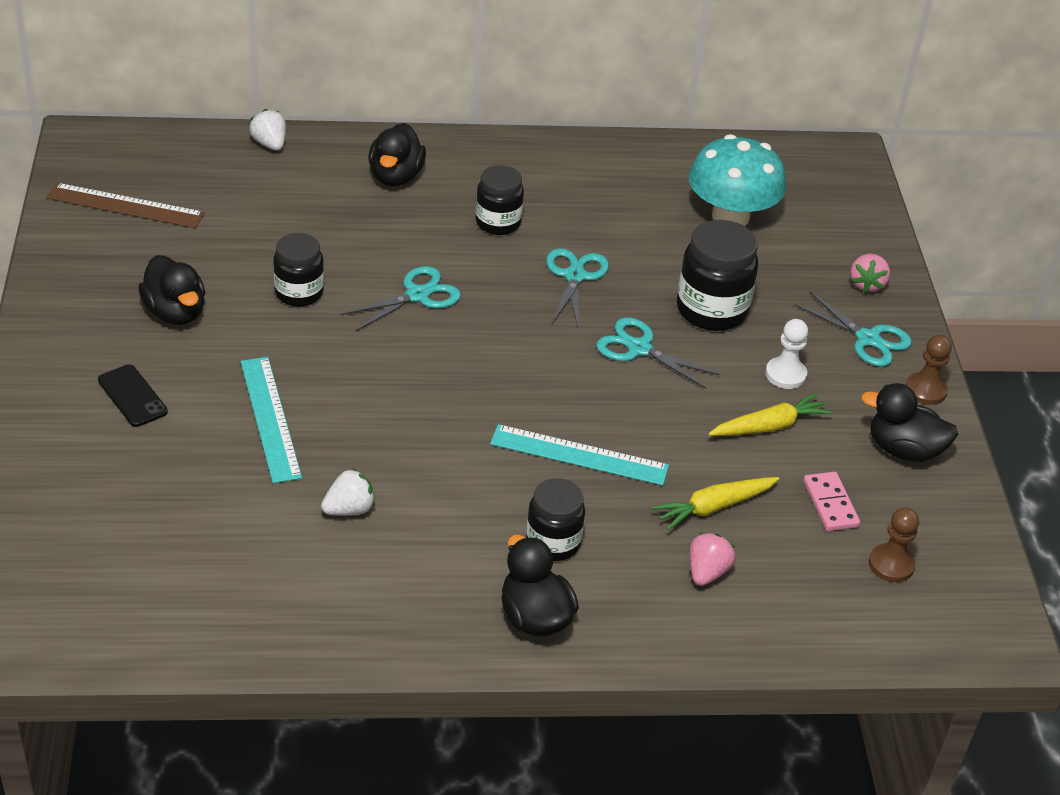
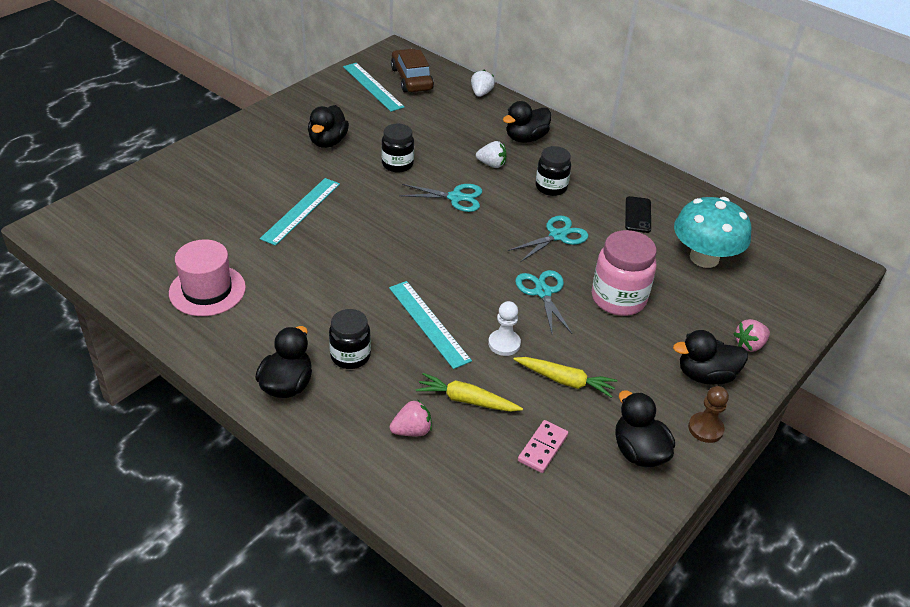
camera: 45 degrees right, 0 degrees up
(125, 205) = (373, 86): brown ruler -> turquoise ruler
(132, 396) = (256, 166): black phone -> black phone (638, 215)
(160, 169) = (411, 79): none -> brown car
(302, 581) = (207, 290): none -> pink hat
(349, 509) = (276, 273): white strawberry -> white strawberry (491, 164)
(711, 310) = (618, 299): black jar -> pink jar
(785, 374) = (617, 360): white pawn -> white pawn (504, 344)
(868, 339) = (705, 375): turquoise scissors -> black duck
(891, 564) = (533, 509): brown pawn -> none

